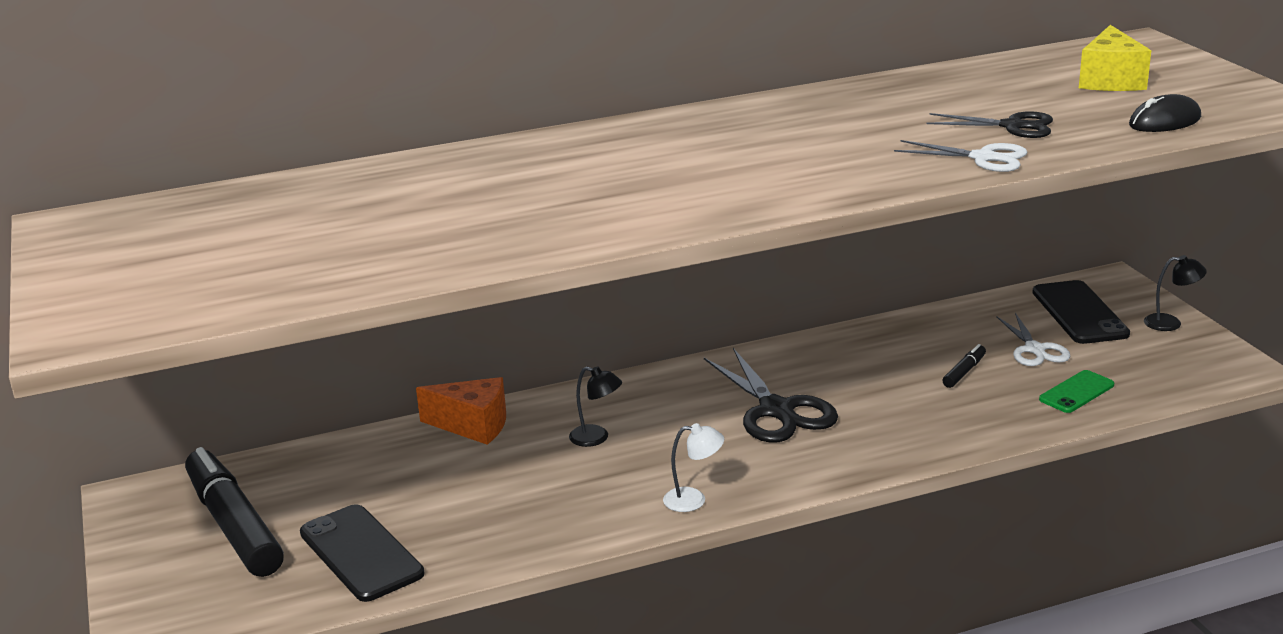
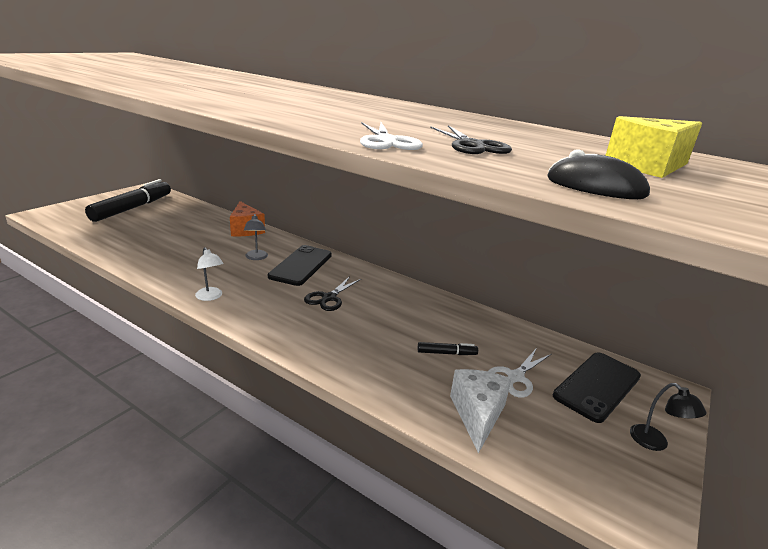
camera: 50 degrees right, 0 degrees up
(361, 553) = (119, 234): black phone -> black phone (301, 265)
(596, 438) = (256, 257): black lamp -> grey lamp
(776, 410) = (329, 298): black scissors -> black scissors, size x0.62
(1076, 392) = (477, 415): green phone -> white cheese

